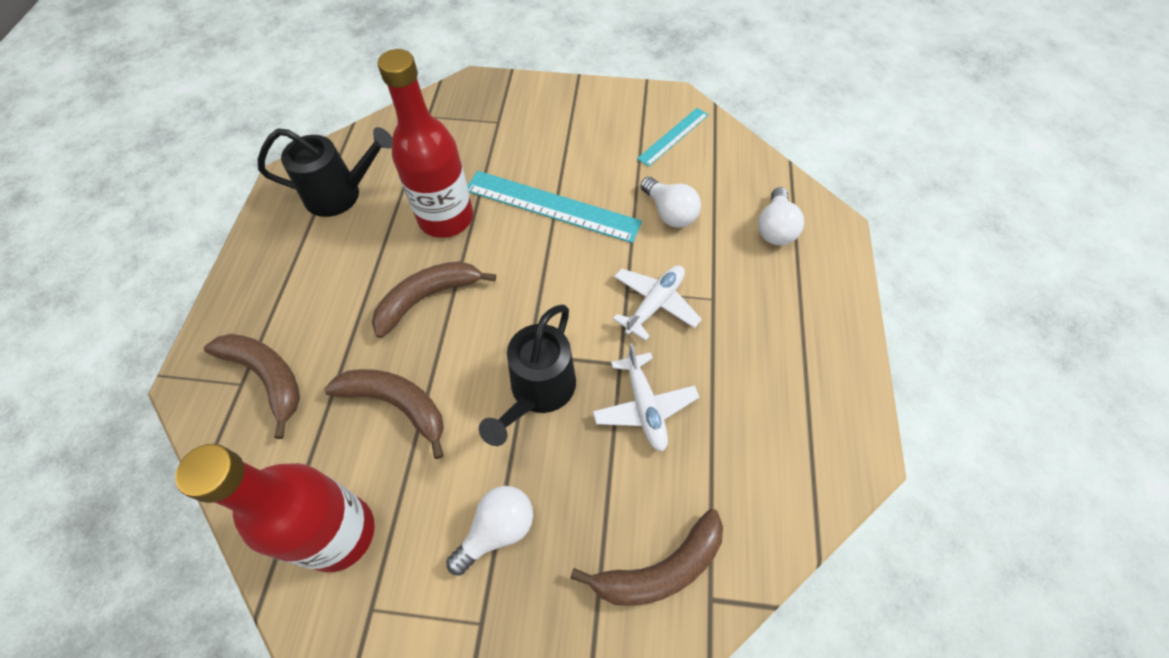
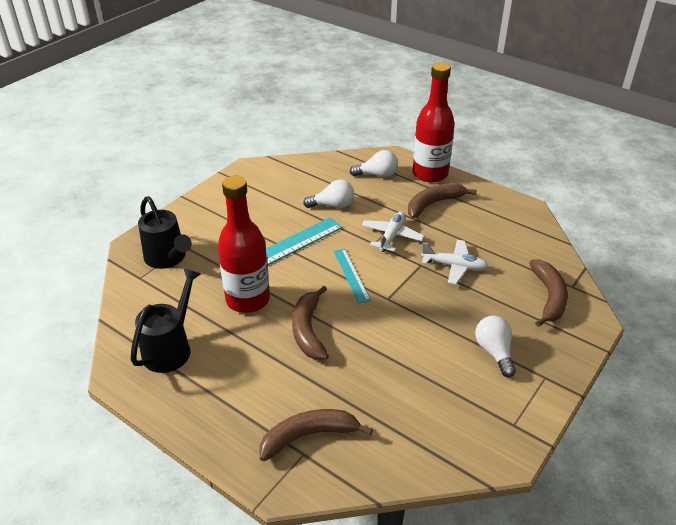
camera: 60 degrees left, 20 degrees down
(339, 533) = (456, 426): red bottle -> red bottle (430, 174)
(397, 404) = (381, 370): brown banana -> brown banana (434, 204)
(538, 392) = (417, 304): black watering can -> black watering can (168, 259)
(654, 304) = (391, 236): white plane -> white plane turned 45 degrees clockwise
(673, 136) = (277, 181): turquoise ruler -> turquoise ruler (351, 275)
(775, 228) = (377, 175): white light bulb -> white light bulb turned 45 degrees counterclockwise

